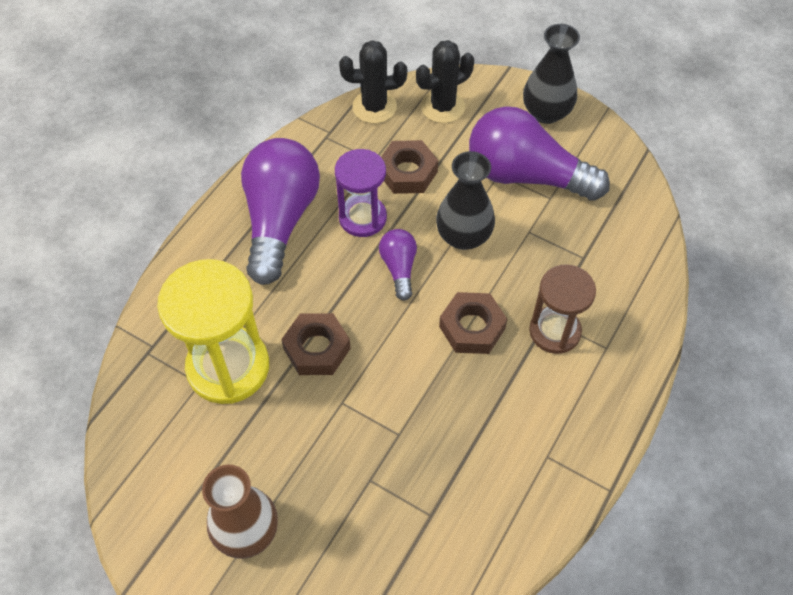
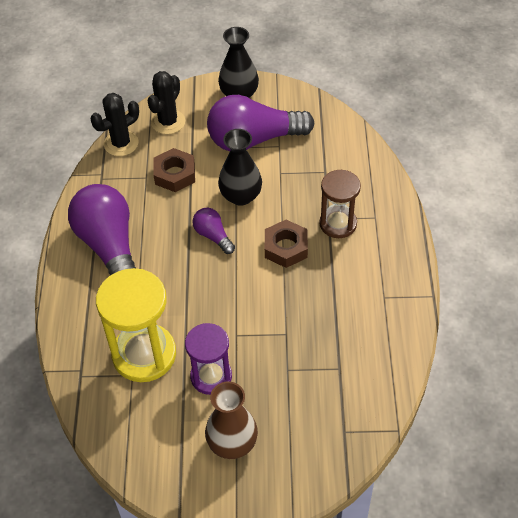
camera: 30 degrees left, 5 degrees down
(317, 348) = (195, 312): brown nut -> none
(362, 218) = (165, 217): purple hourglass -> purple hourglass (211, 376)

